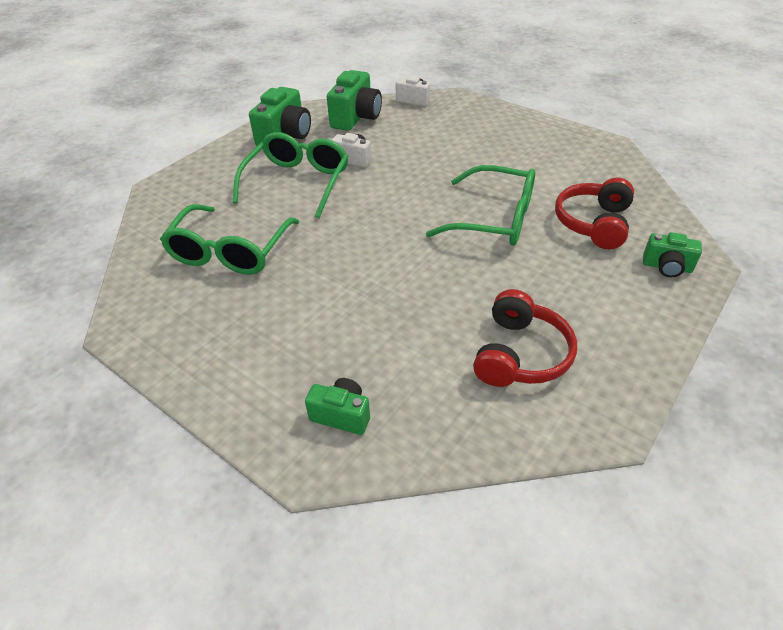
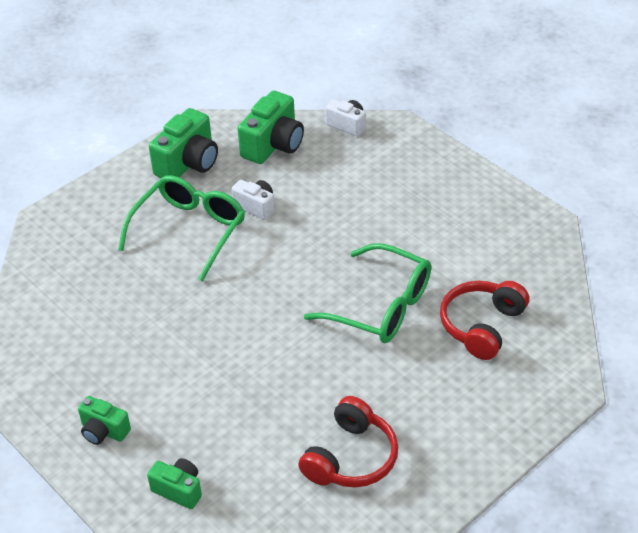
camera: 10 degrees right, 0 degrees up
(230, 252) = (107, 310): green glasses -> none
(667, 267) = (531, 387): green camera -> green camera (104, 431)

